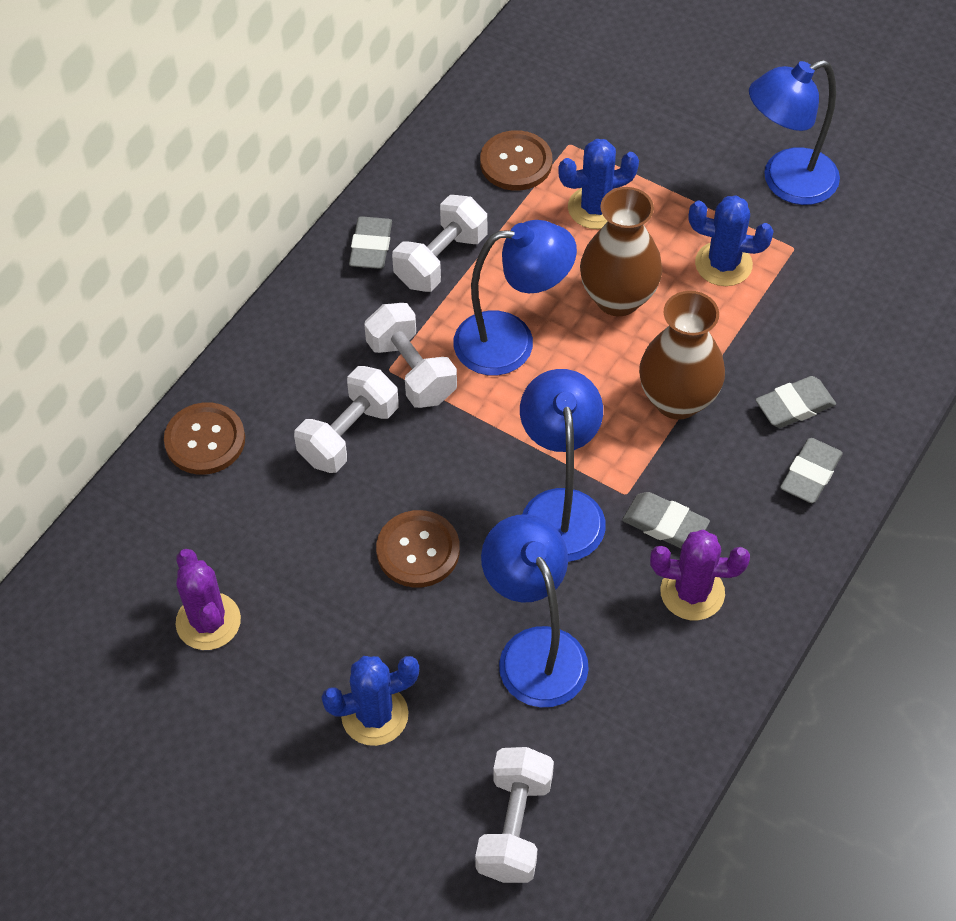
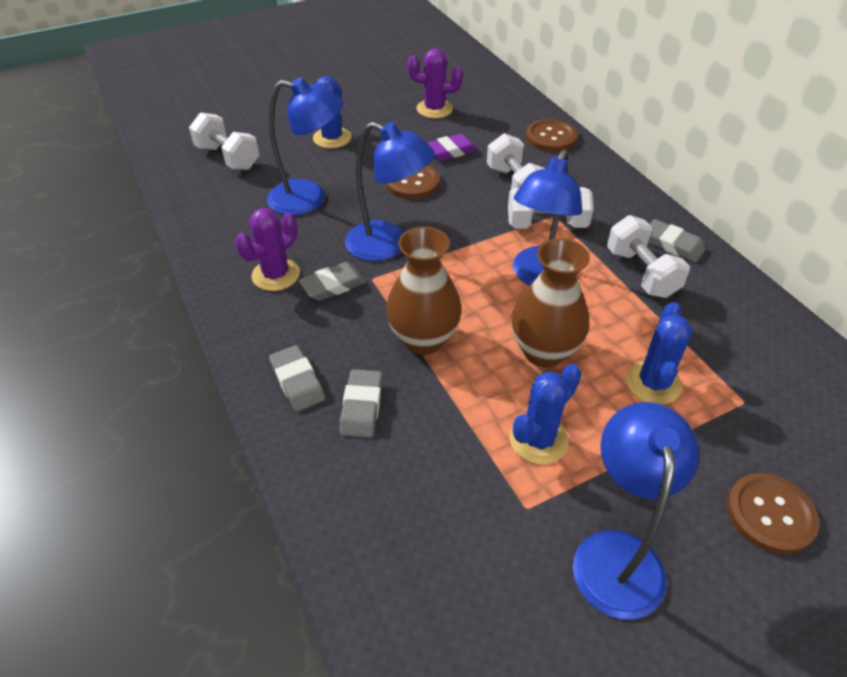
camera: 120 degrees right, 10 degrees down
(314, 543) = (450, 151): none -> purple eraser
(516, 163) = (732, 355): brown button -> brown button (770, 514)

